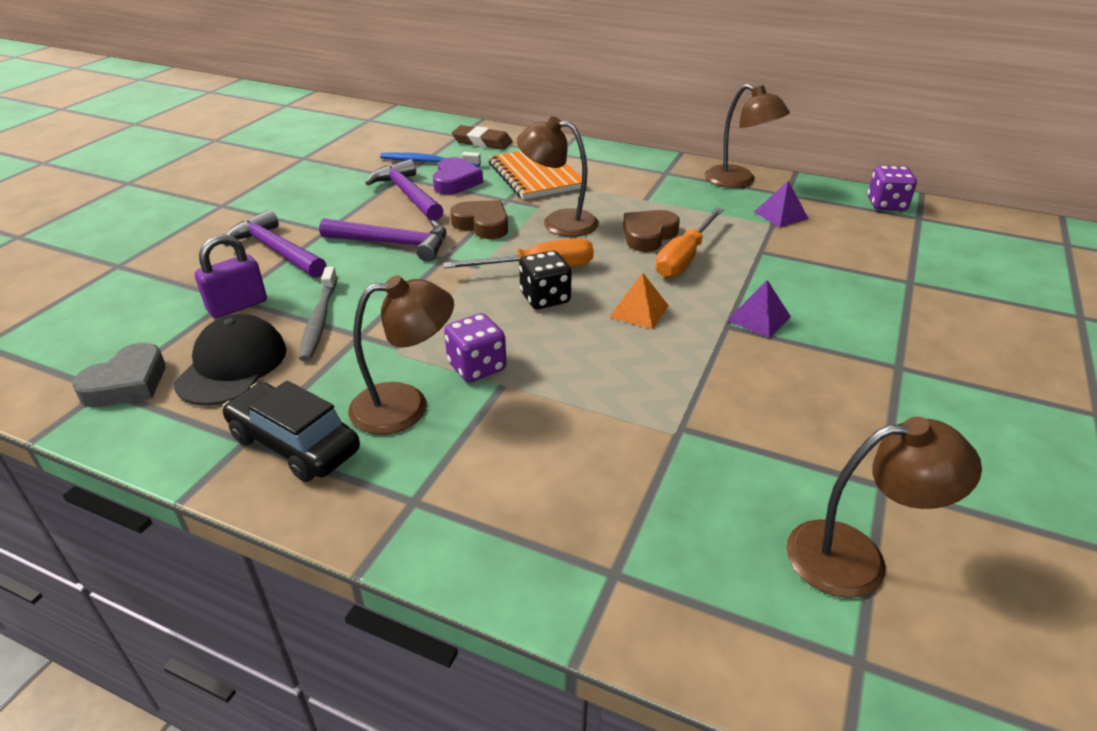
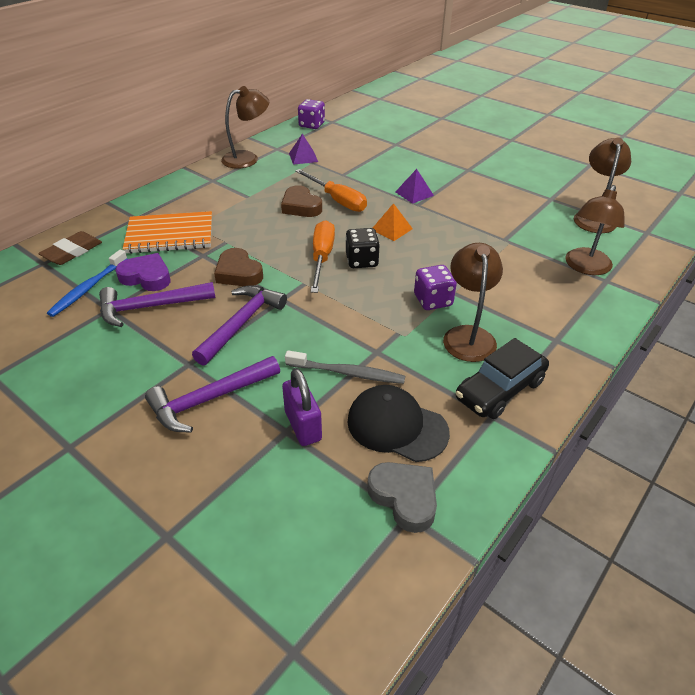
camera: 75 degrees left, 5 degrees up
(482, 224) = (238, 273): brown heart -> brown heart turned 90 degrees counterclockwise
(559, 222) = (258, 237): brown lamp -> brown lamp (585, 267)

